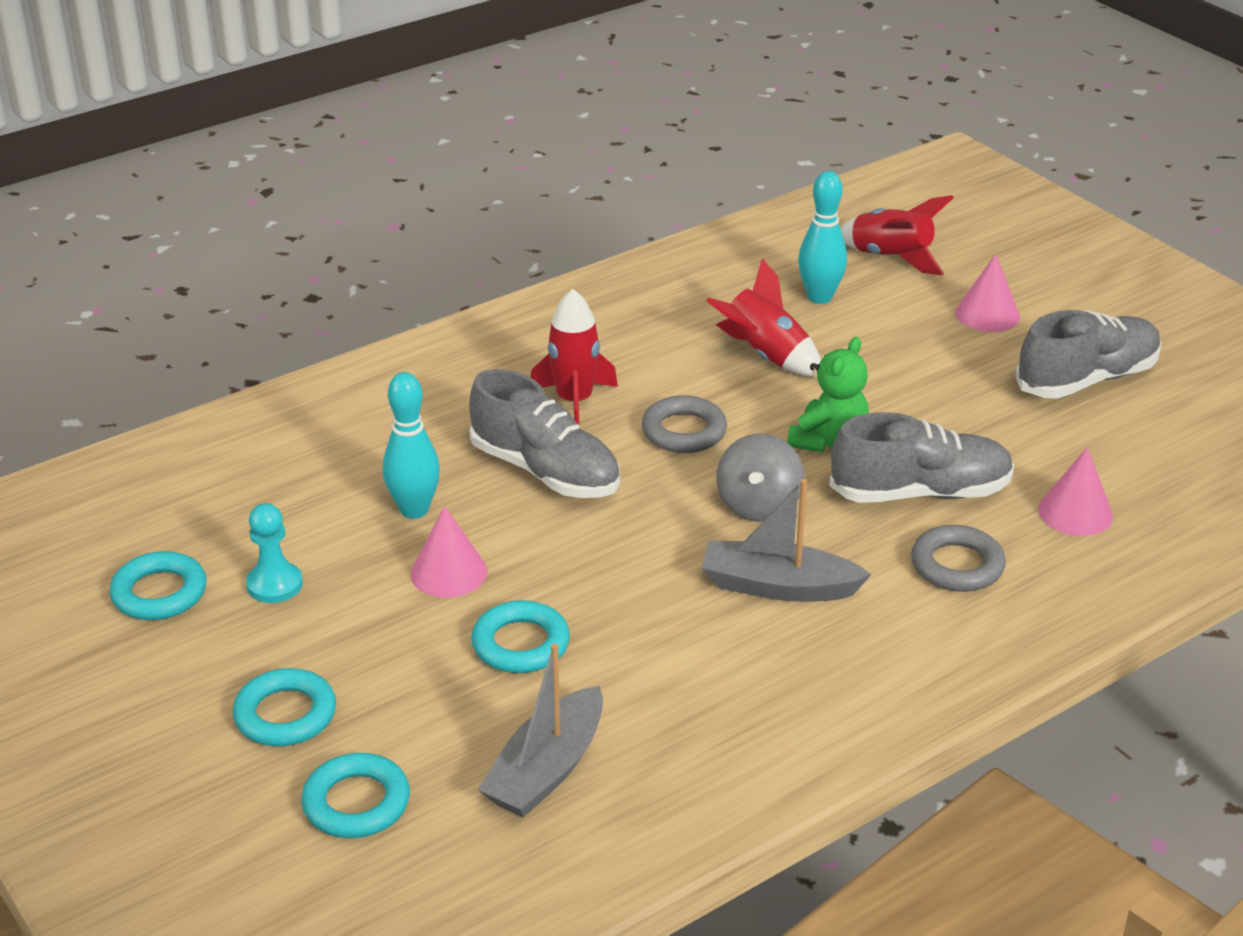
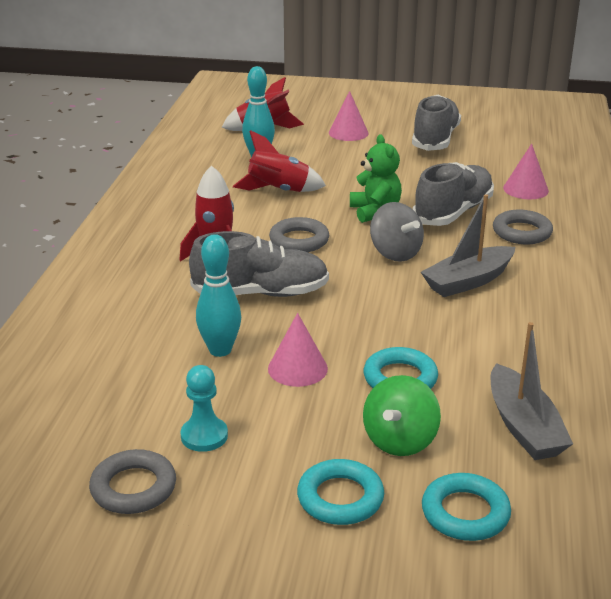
camera: 45 degrees left, 5 degrees down
(159, 593) = (133, 488): turquoise ring -> grey ring
(416, 702) = (400, 441): none -> green spinning top

